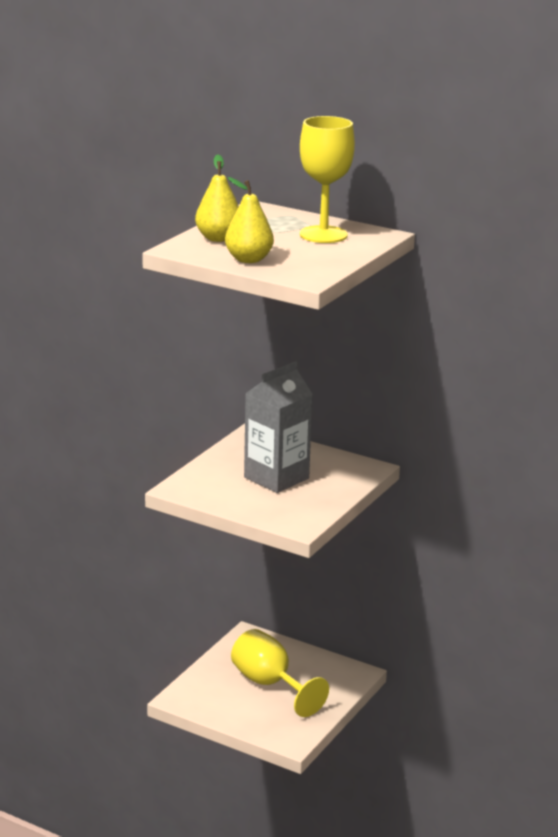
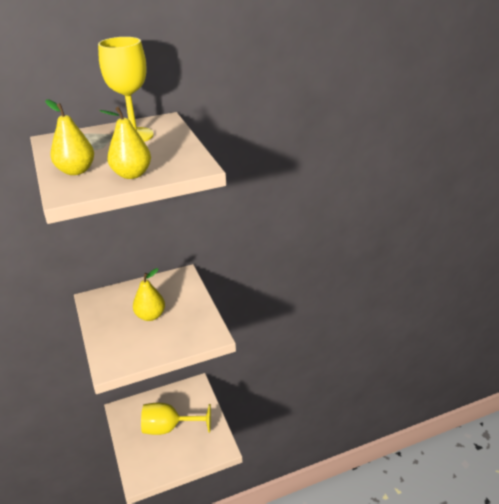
camera: 50 degrees left, 10 degrees up
(276, 478) = (150, 316): grey carton -> yellow pear

